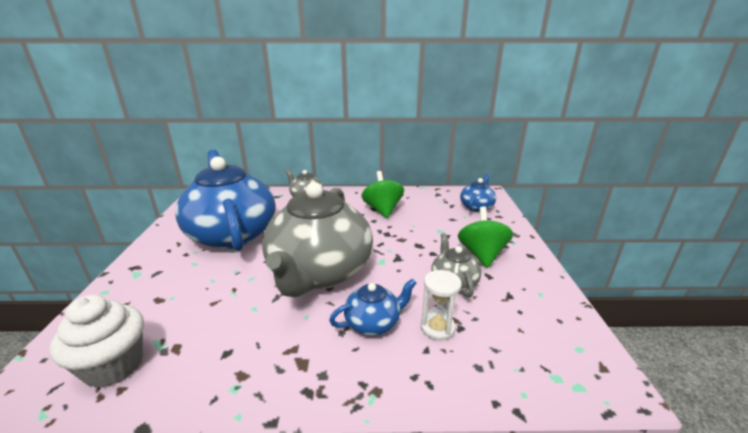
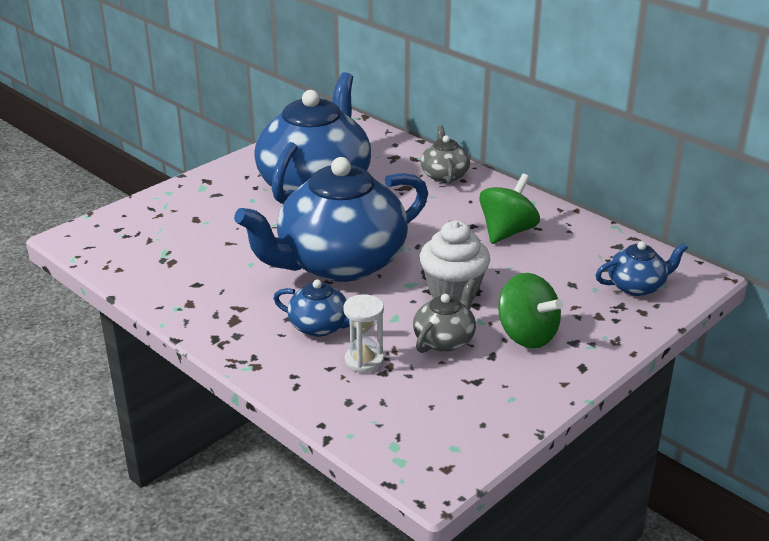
camera: 45 degrees right, 5 degrees up
(114, 366) = (128, 252): white cupcake -> white cupcake (453, 291)
(319, 272) = (339, 263): grey teapot -> blue teapot
(482, 254) = (526, 335): green spinning top -> green spinning top turned 90 degrees clockwise

